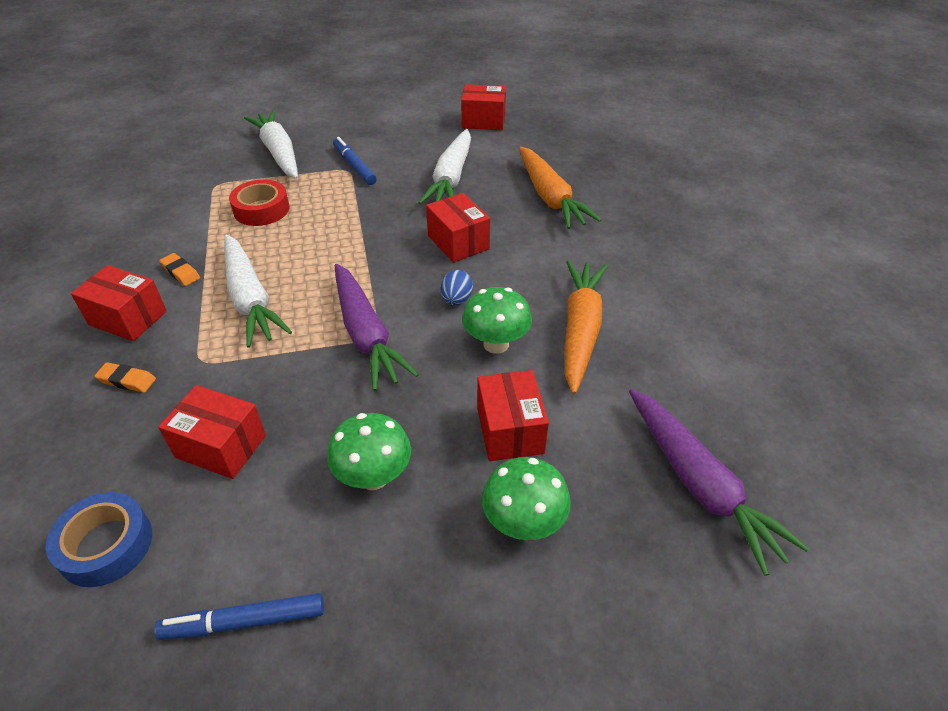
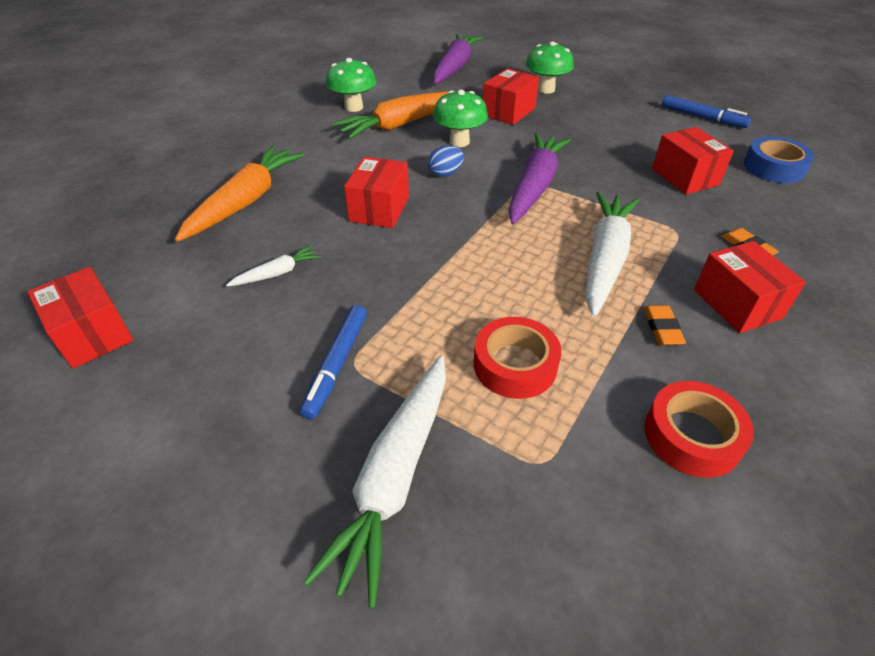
camera: 135 degrees left, 0 degrees up
(142, 228) = (692, 436): none -> red tape
(373, 477) = (601, 128): green mushroom -> green mushroom (353, 107)
(451, 178) = (277, 273): white carrot -> white carrot, size x0.47

